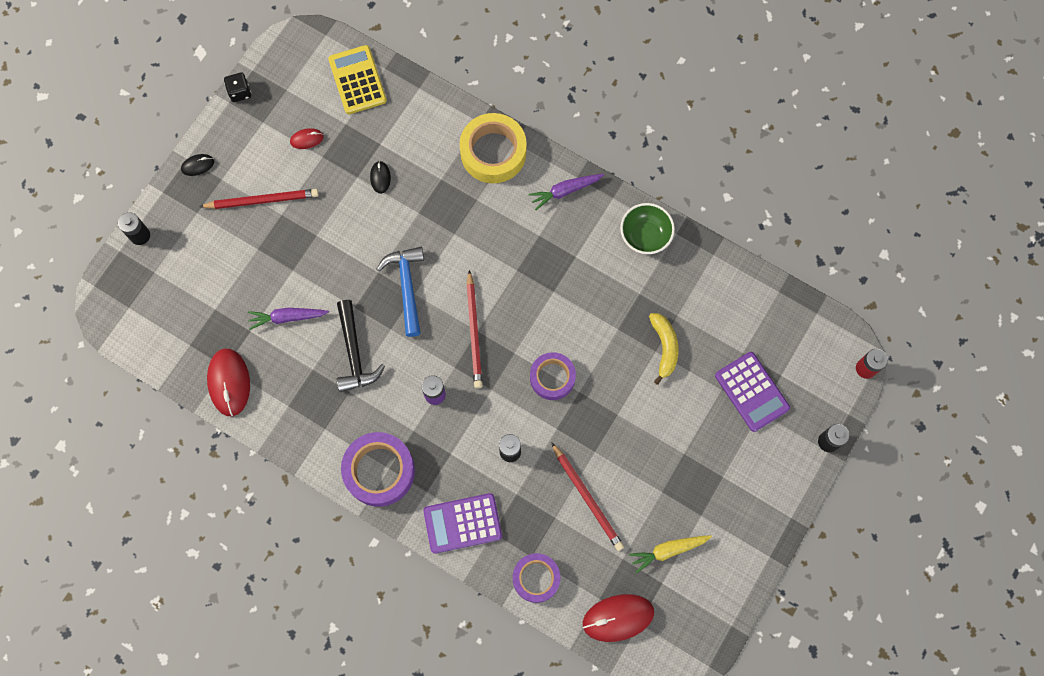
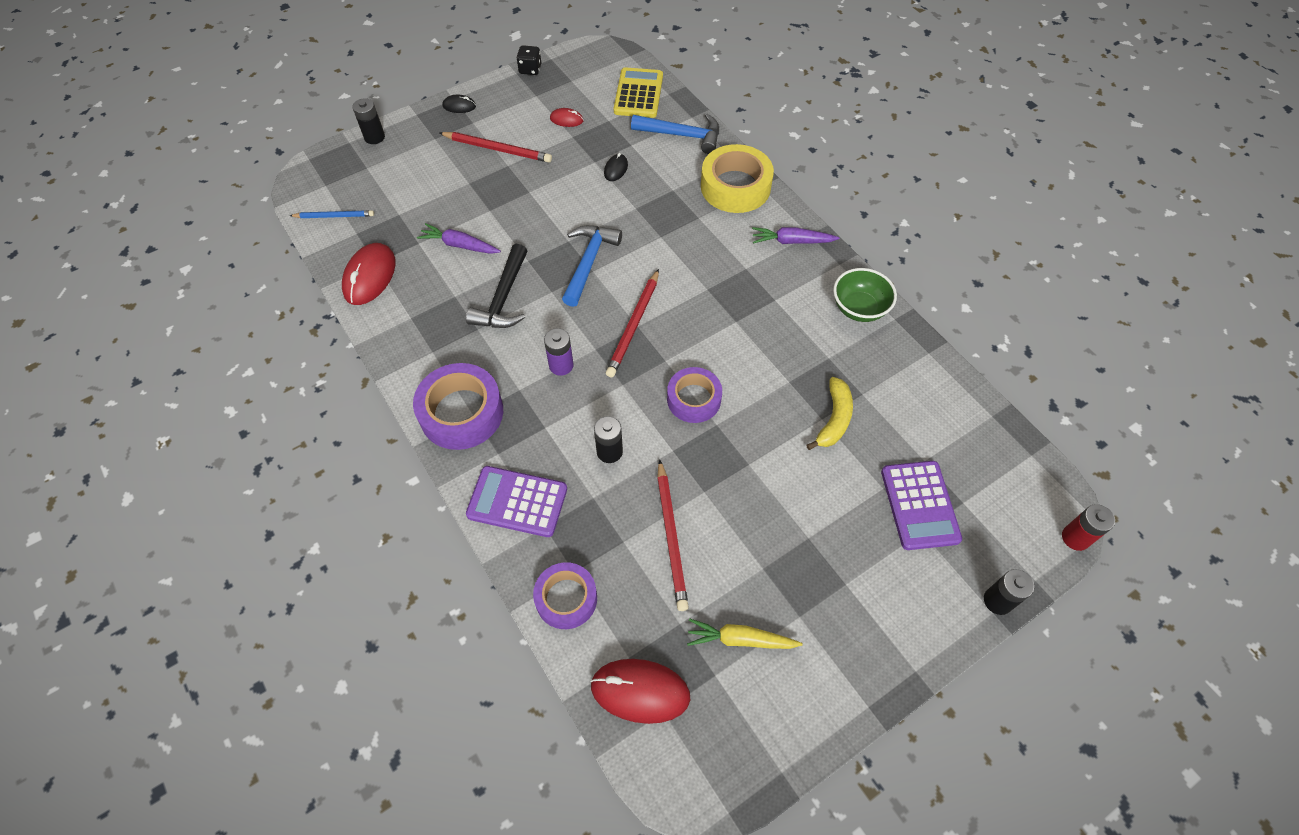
camera: 25 degrees right, 15 degrees down
(158, 336) = (334, 216): none -> blue pencil
(421, 113) = (682, 135): none -> blue hammer

